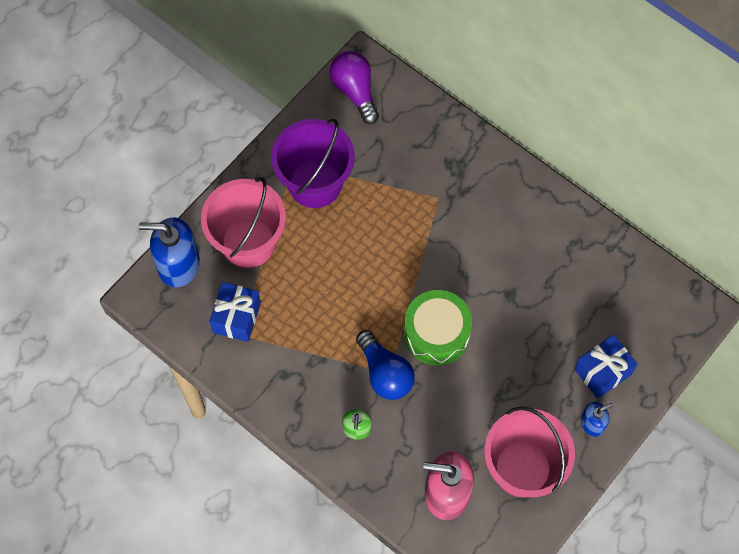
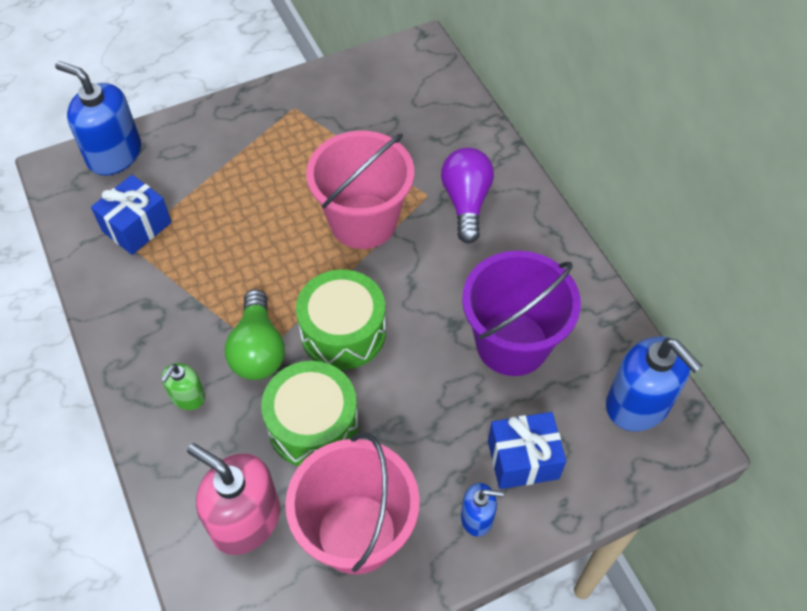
camera: 25 degrees right, 10 degrees down
(248, 242) = (198, 161): pink bucket -> pink bucket (363, 221)
(315, 183) = (303, 133): purple bucket -> purple bucket (512, 343)
(355, 91) = (398, 67): purple light bulb -> purple light bulb (466, 202)
(385, 373) = (258, 349): blue light bulb -> green light bulb
(454, 410) = (313, 425): none -> green drum
(658, 299) = (638, 404): none -> blue soap dispenser

